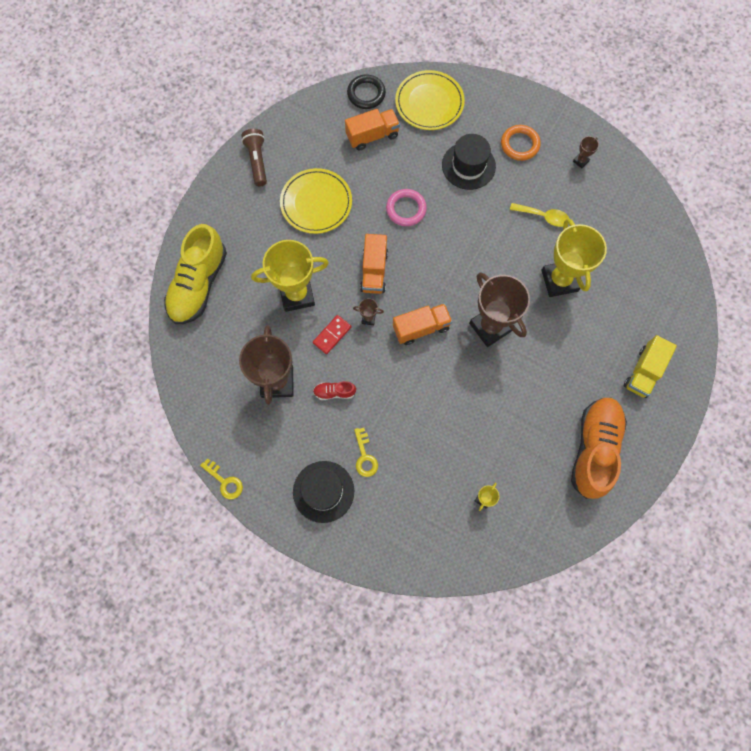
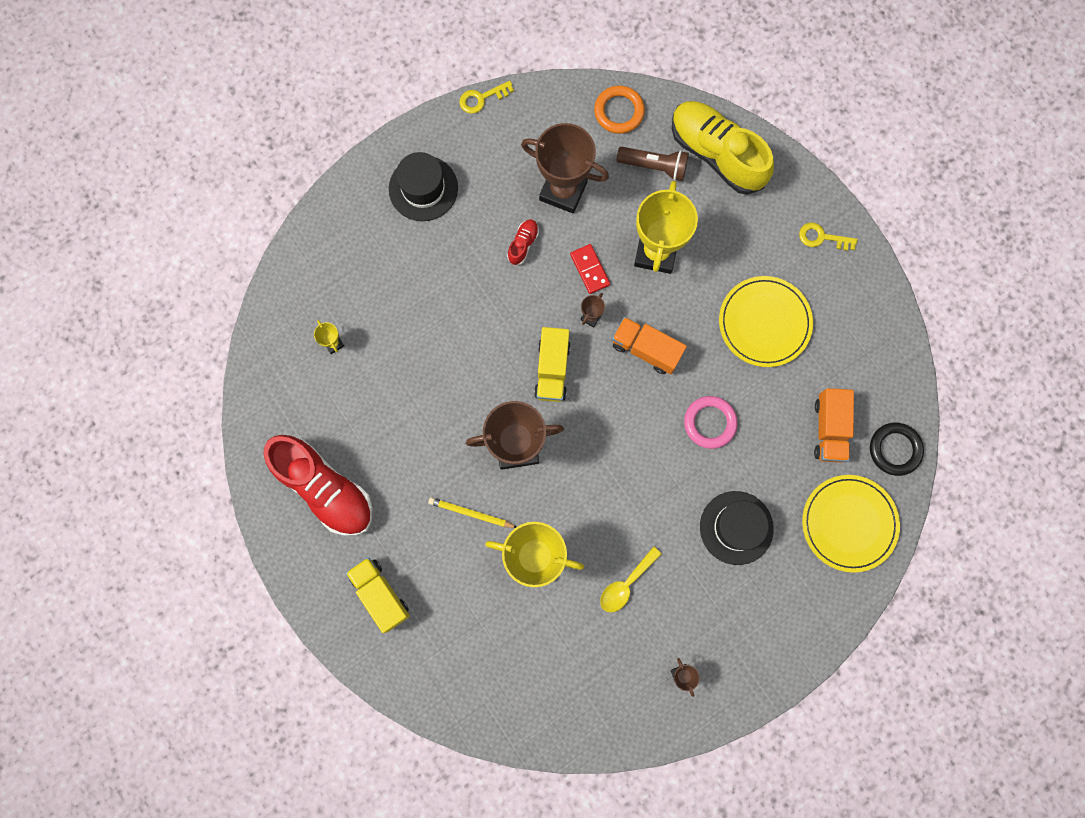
camera: 115 degrees right, 5 degrees up
(257, 161) = (851, 278): brown flashlight -> brown flashlight (654, 166)
(365, 456) = (438, 245): yellow key -> yellow key (822, 237)
(421, 328) = (552, 369): orange truck -> yellow truck
(519, 144) = (738, 608): orange ring -> orange ring (619, 111)
(553, 337) = (471, 513): none -> yellow pencil
(594, 449) = (325, 488): orange shoe -> red shoe

